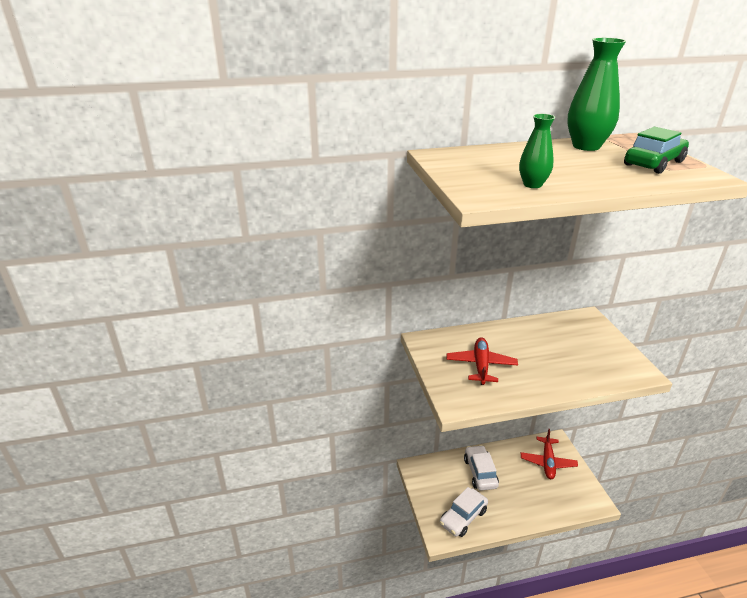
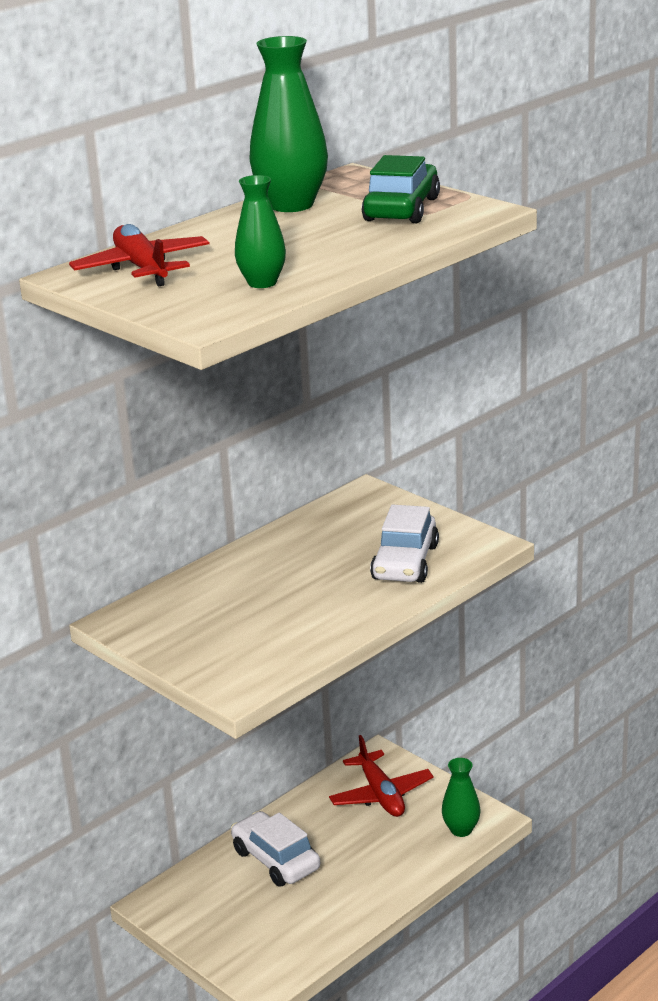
camera: 30 degrees left, 5 degrees down
(463, 517) = (286, 938): white car -> white car (405, 562)
(481, 365) = (241, 622): red plane -> red plane (142, 268)
(579, 501) = (461, 830): none -> green vase

